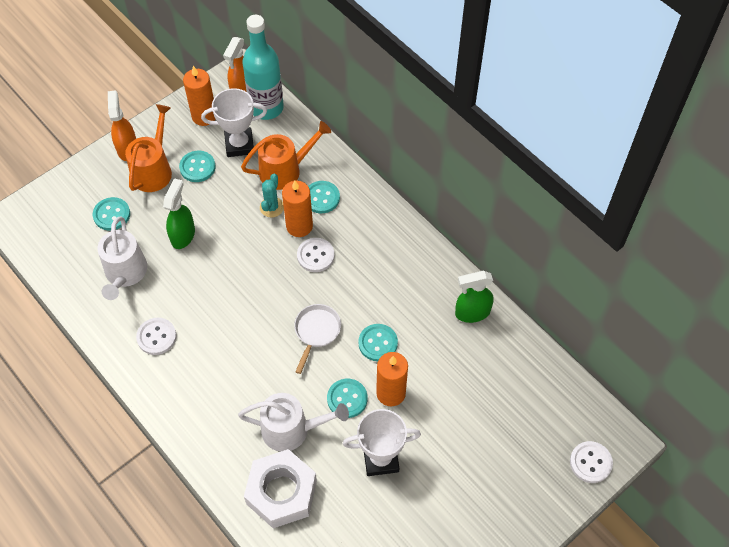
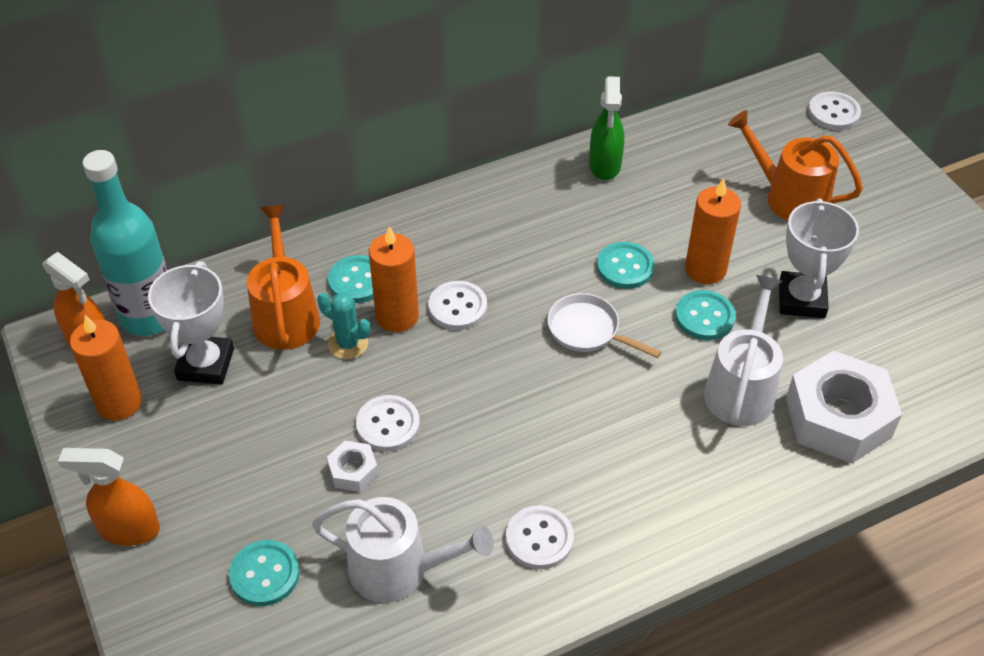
camera: 75 degrees left, 10 degrees down
(153, 170) = (197, 495): orange watering can -> orange watering can (789, 197)
(183, 235) = (353, 471): green spray bottle -> white nut
(197, 167) = (223, 429): turquoise button -> none
(218, 243) = (388, 425): none -> white button

